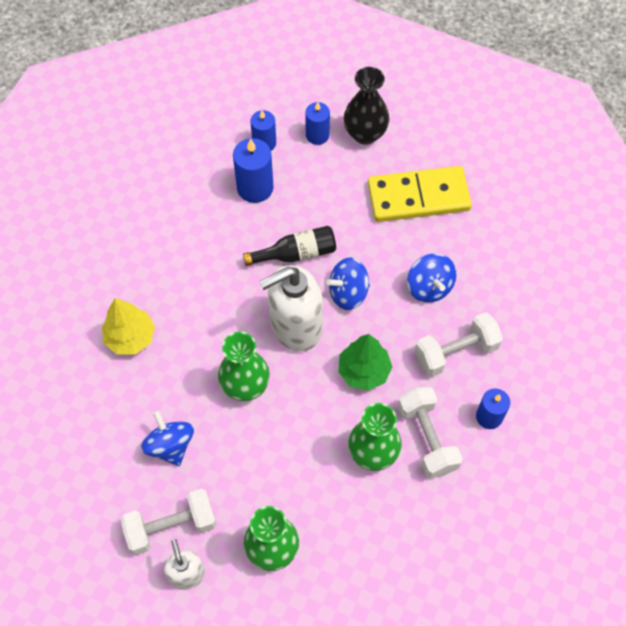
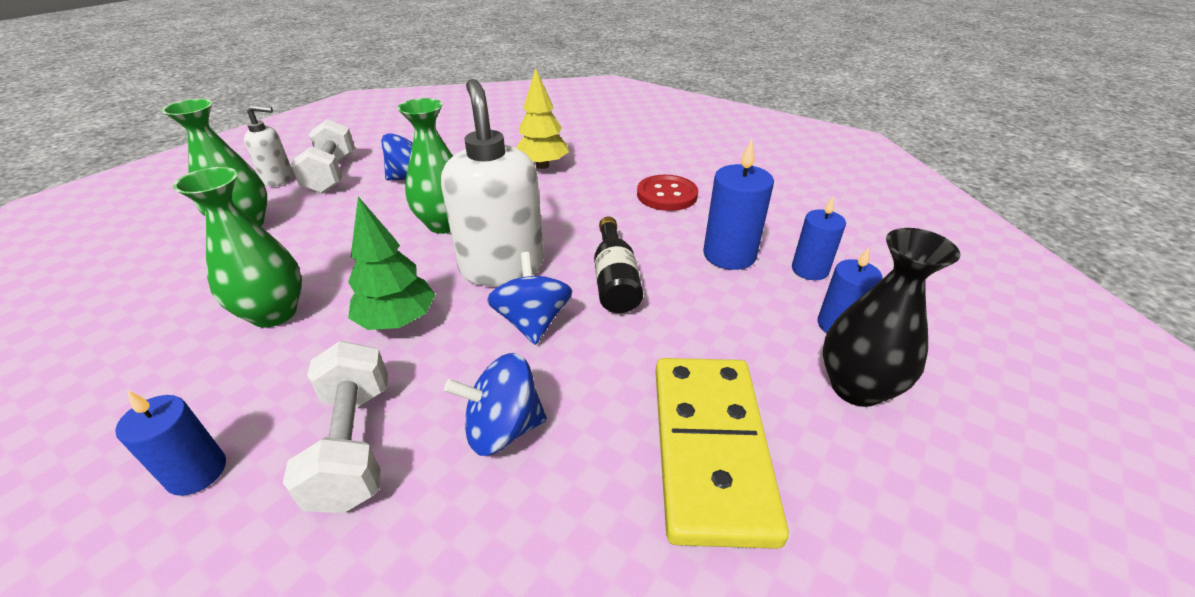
camera: 100 degrees right, 25 degrees down
(174, 231) = (667, 195): none -> red button
(427, 438) = (240, 374): white dumbbell -> none

